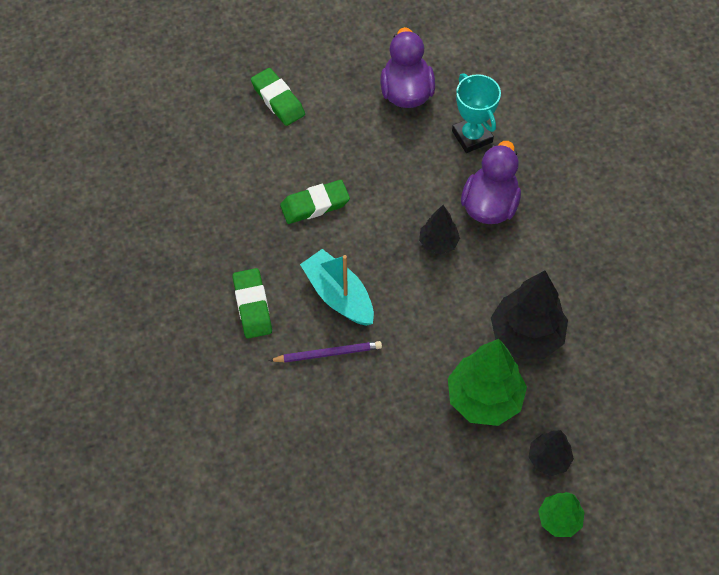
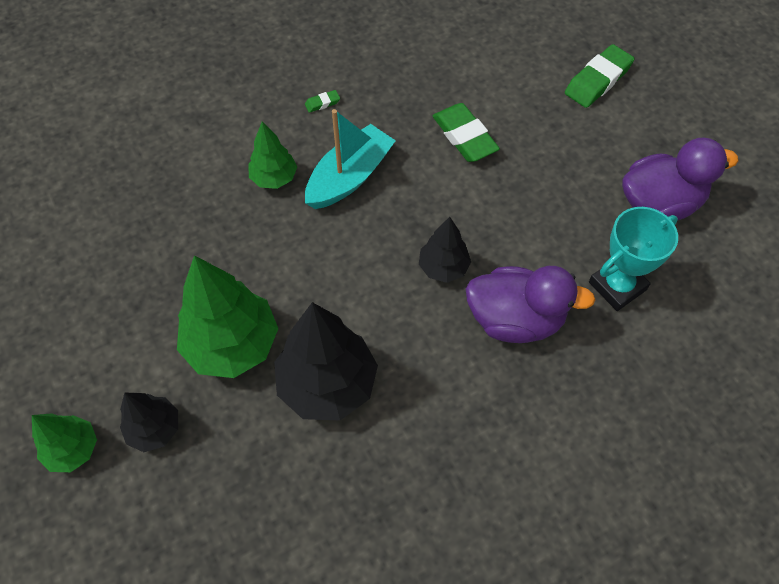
camera: 80 degrees right, 0 degrees up
(252, 306) = (322, 103): green eraser -> green eraser, size x0.45
(328, 353) = (274, 178): purple pencil -> green tree

